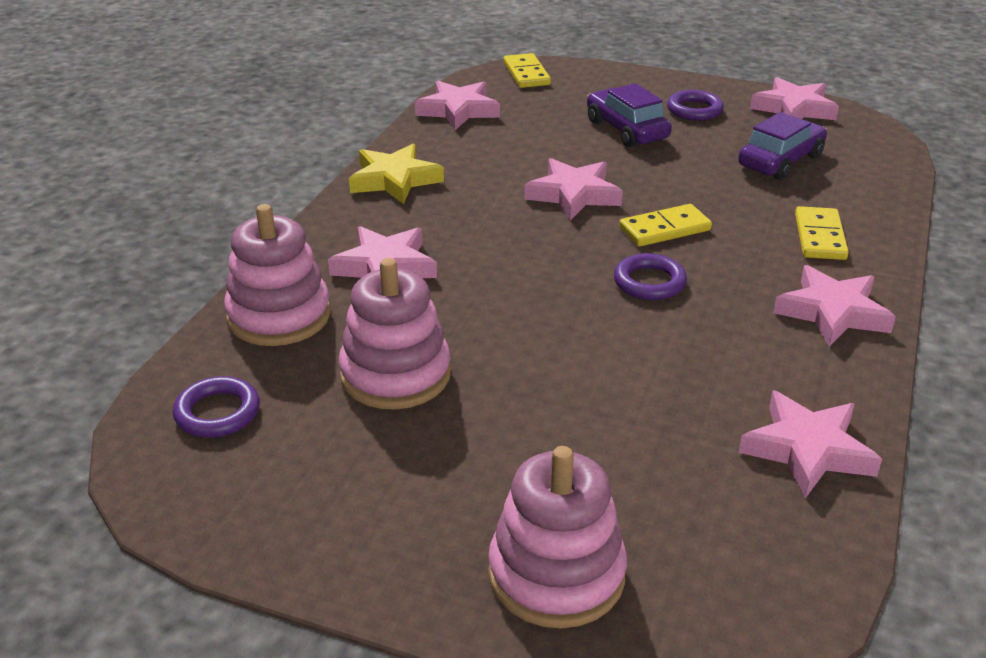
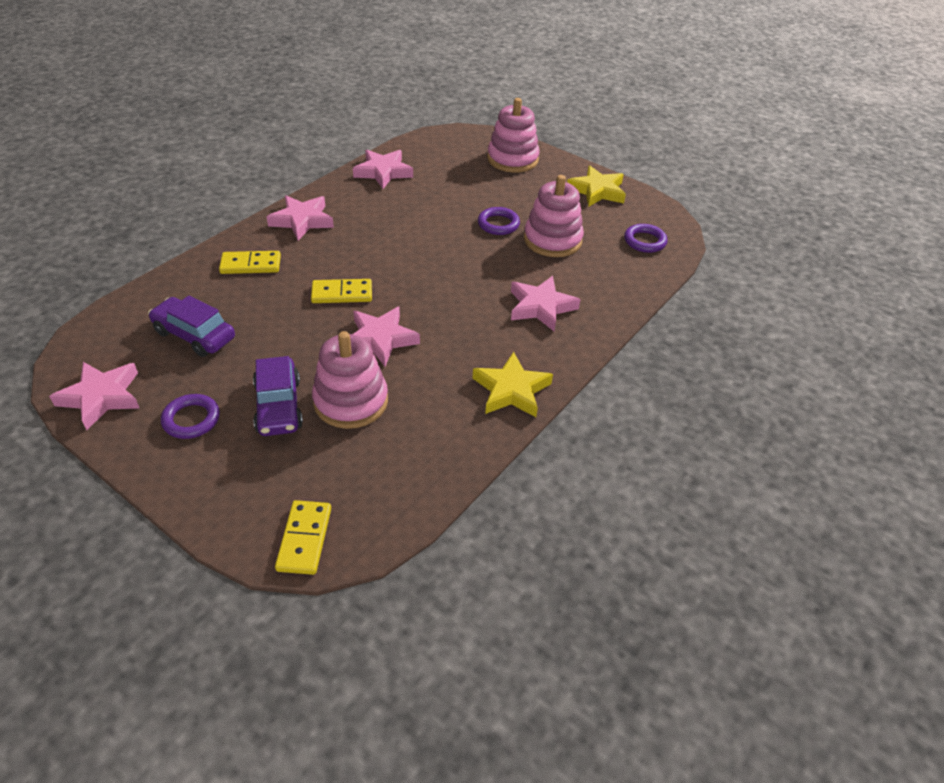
camera: 165 degrees left, 10 degrees up
(279, 316) = (612, 287): pink stacking toy -> pink stacking toy (351, 401)
(323, 522) = (597, 191): none -> yellow star
(458, 110) = (416, 481): pink star -> none
(649, 282) = (384, 259): purple ring -> purple ring (498, 224)
(780, 161) = (194, 335): purple car -> purple car turned 60 degrees clockwise
(819, 237) = (251, 265): yellow domino -> yellow domino turned 60 degrees clockwise

